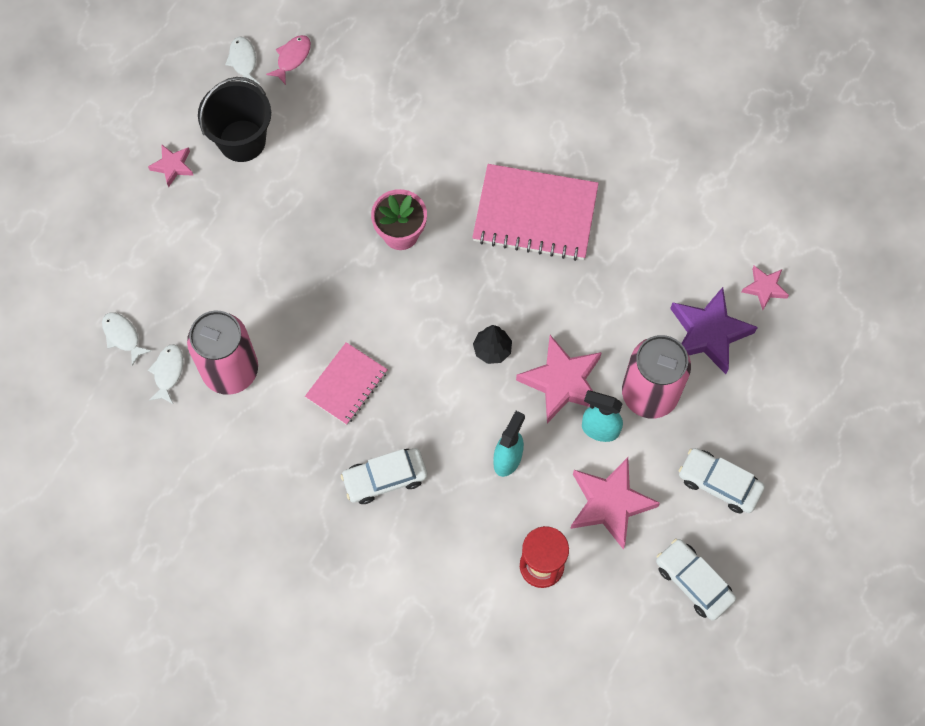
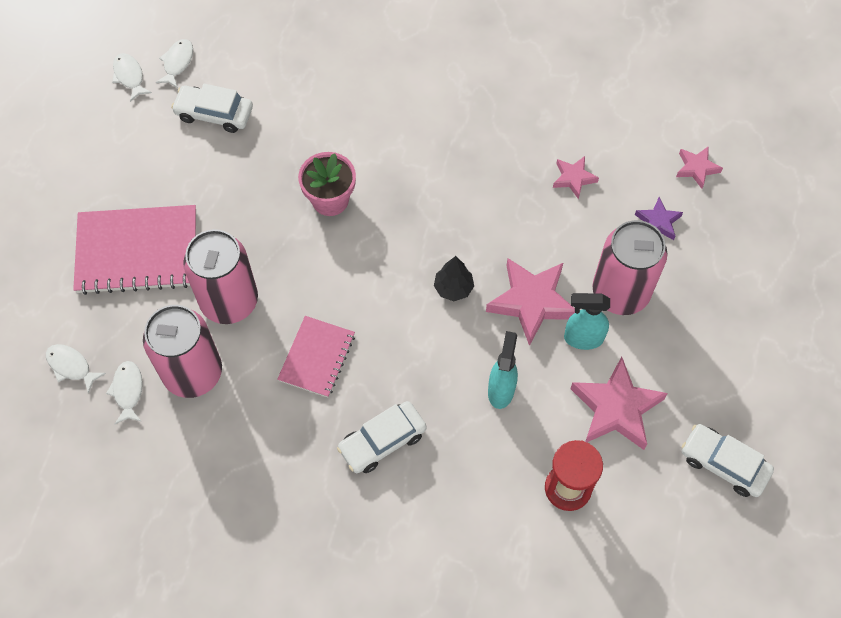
camera: 15 degrees left, 5 degrees down
(172, 166) = (83, 189): pink star -> pink star (573, 178)
(242, 141) = (147, 149): black bucket -> none
(280, 310) = (229, 301): none -> pink can
(292, 58) = (177, 63): pink fish -> white fish
(535, 214) = (456, 151): pink notebook -> pink notebook (137, 251)
(709, 333) = (658, 222): purple star -> purple star, size x0.53
(719, 483) = (716, 361): white car -> white car (214, 114)

